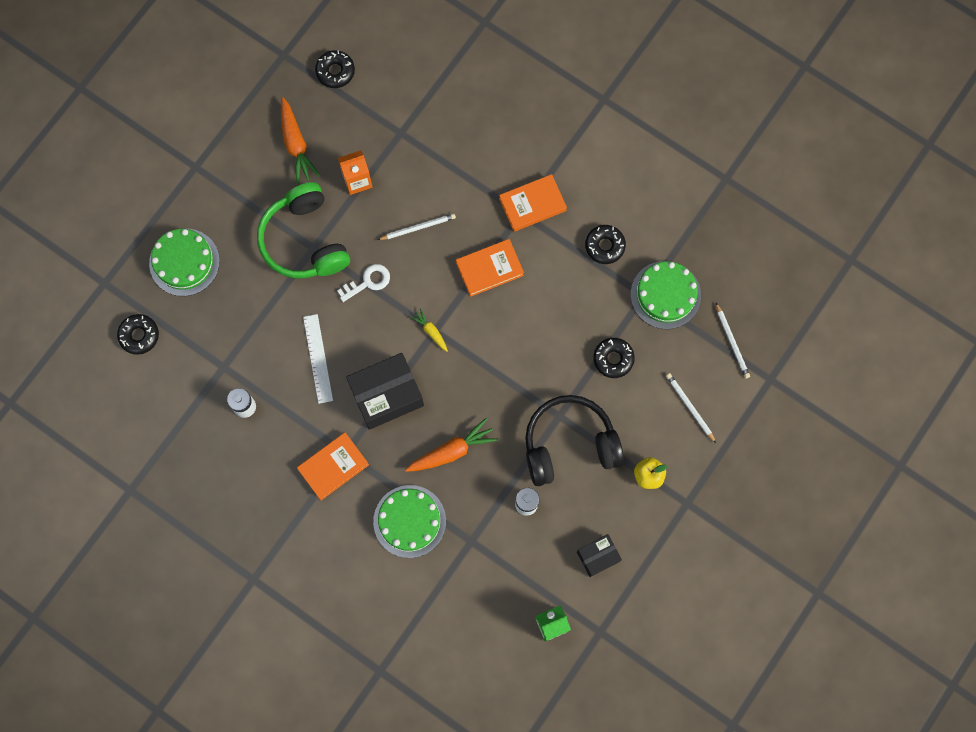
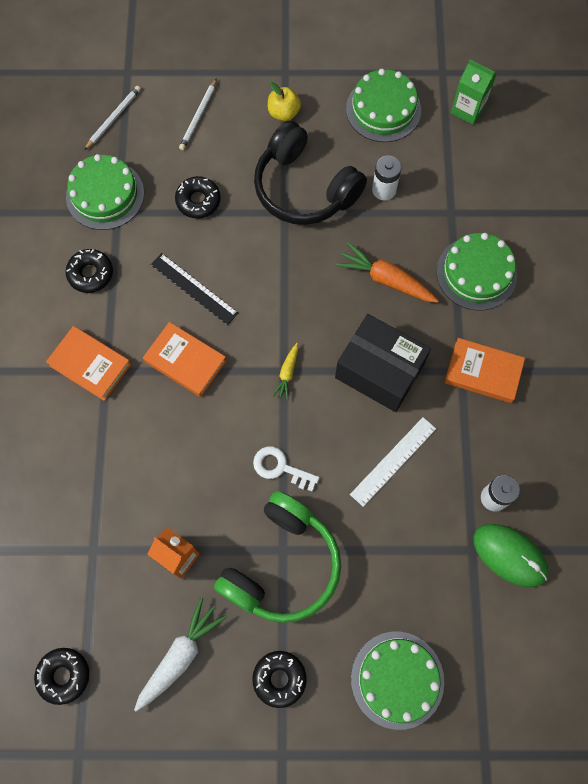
camera: 125 degrees left, 5 degrees down
(139, 335) = (510, 666): black donut -> black donut (279, 678)
(202, 387) = (509, 555): none -> green mouse
(296, 144) = (180, 656): orange carrot -> white carrot
(418, 227) = (188, 458): white pencil -> none
(542, 310) = (194, 288): none -> black ruler
(598, 556) = (383, 109): black box -> green cake

